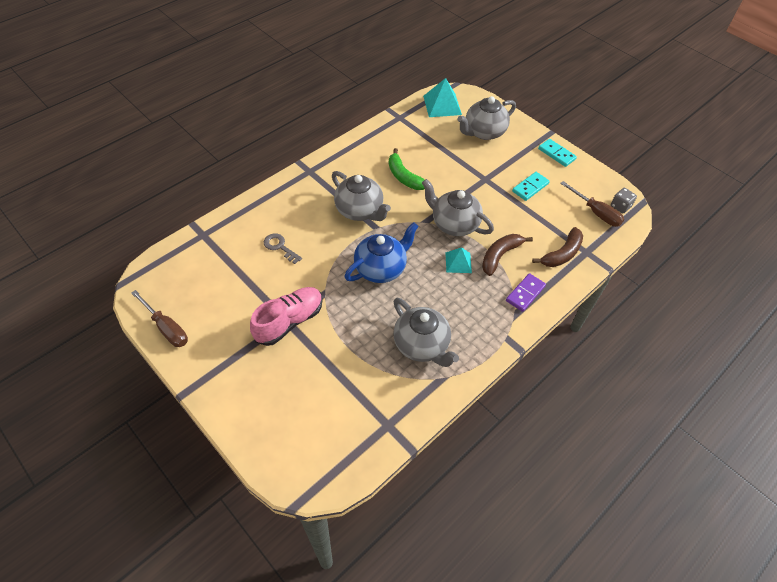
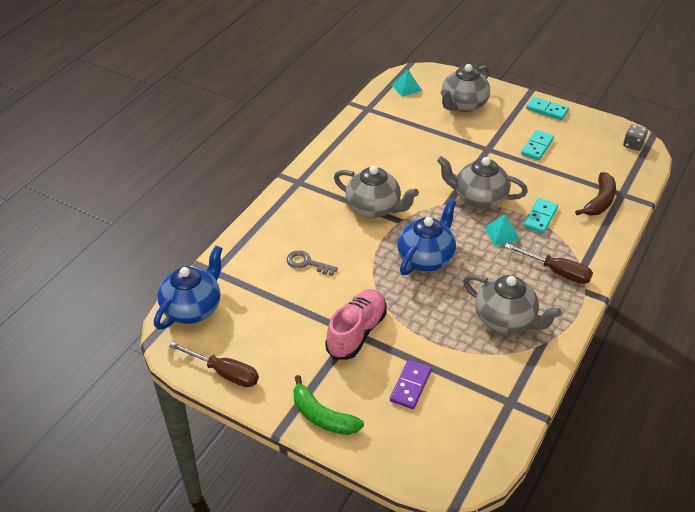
camera: 15 degrees left, 10 degrees down
(170, 263) = (193, 308): none -> blue teapot
(404, 177) = (403, 165): green banana -> green banana (322, 416)
(442, 105) = (406, 87): turquoise pyramid -> turquoise pyramid, size x0.62
(500, 256) = (540, 217): brown banana -> turquoise domino
(525, 293) = (582, 246): purple domino -> purple domino (410, 386)
(596, 212) = (612, 156): brown screwdriver -> brown screwdriver (557, 272)

